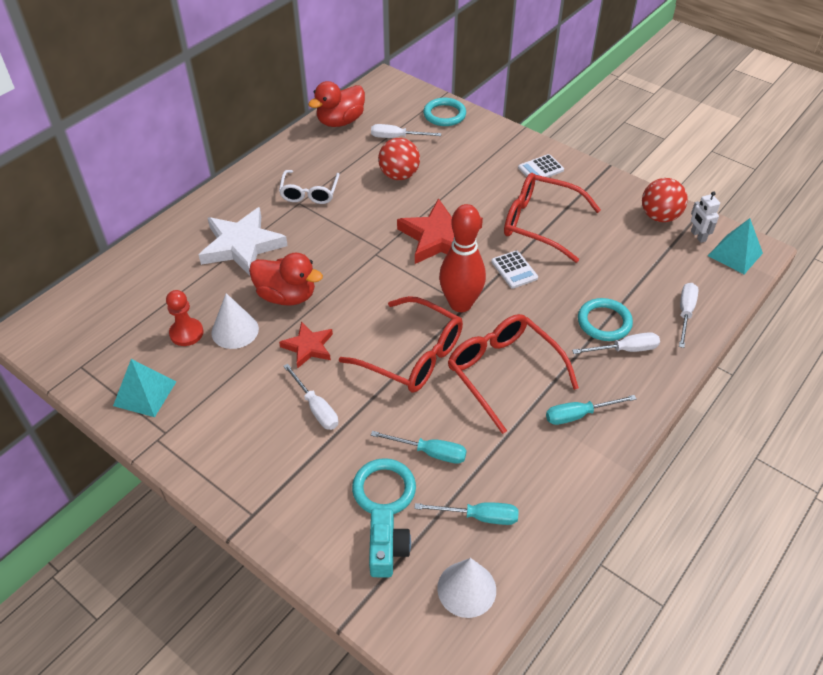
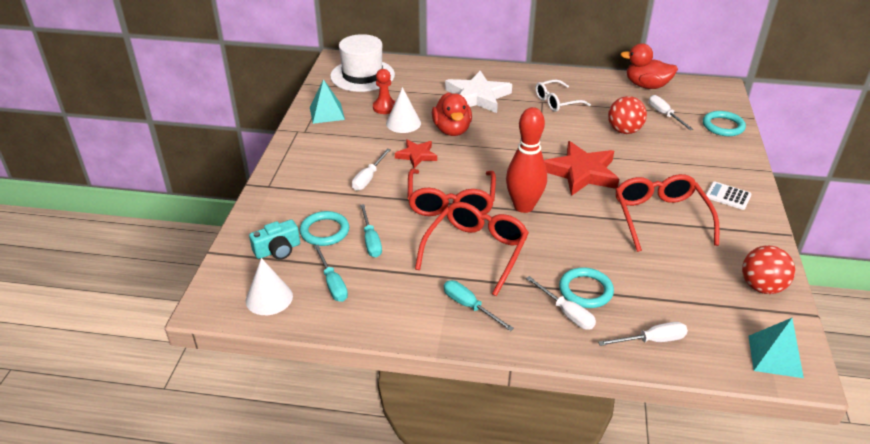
camera: 60 degrees right, 10 degrees down
(93, 323) = (362, 75): none -> white hat
(514, 270) = (590, 221): white calculator -> none
(698, 236) = (767, 321): white robot -> none

